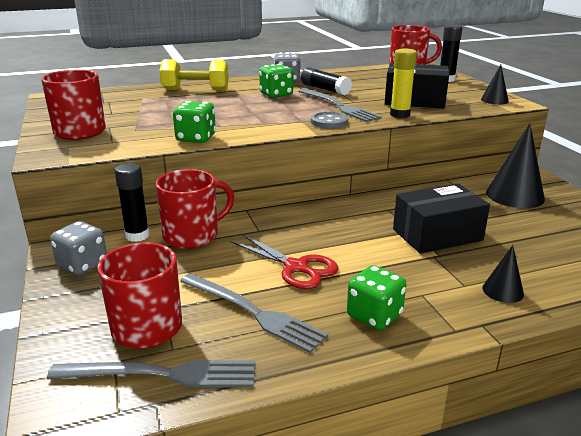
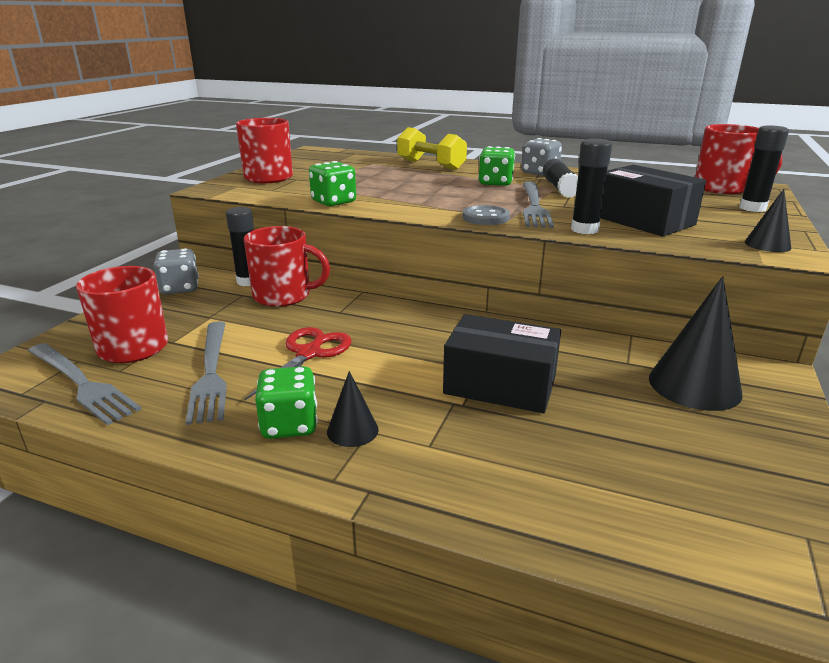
camera: 40 degrees right, 0 degrees up
(296, 267) = (309, 354): red scissors -> red scissors turned 150 degrees counterclockwise
(400, 115) = (584, 229): yellow glue stick -> black glue stick
(503, 291) = (459, 473): black cone -> black cone (352, 430)

